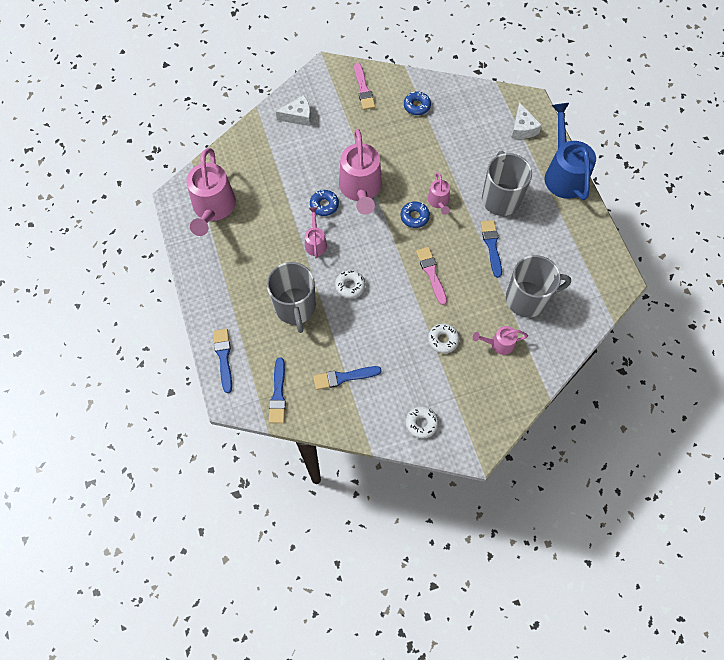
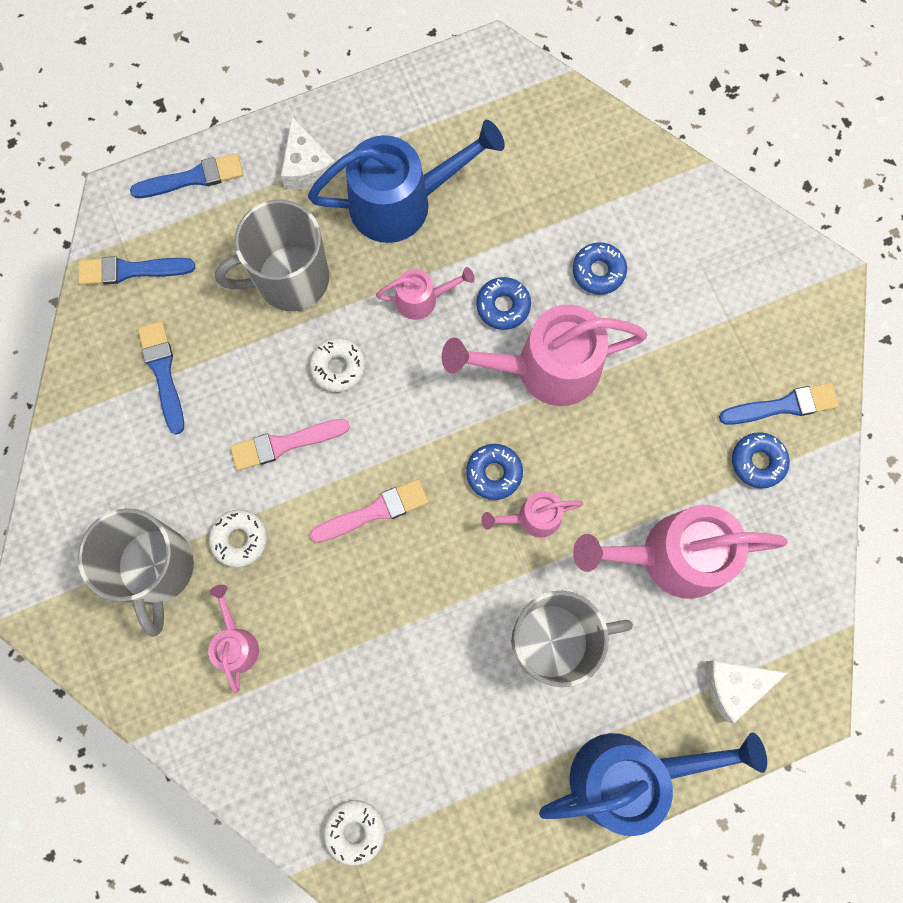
camera: 85 degrees right, 10 degrees up
(213, 209) = (476, 120): pink watering can -> pink watering can (670, 556)
(257, 248) = (403, 202): none -> blue watering can
(298, 116) = (698, 238): white cheese -> white cheese (306, 166)
(310, 161) = (598, 271): none -> blue donut
(363, 89) = (783, 354): pink brush -> pink brush (284, 444)
(421, 423) = (81, 509): white donut -> white donut (355, 831)
(491, 246) = (443, 625): blue brush -> blue brush (783, 405)
(527, 299) = (331, 698): grey mug -> grey mug (156, 569)

